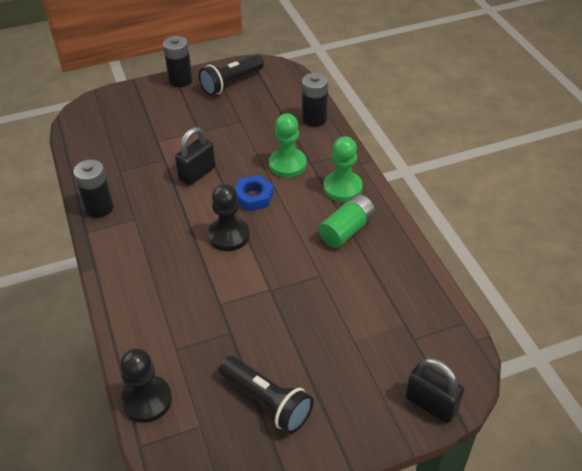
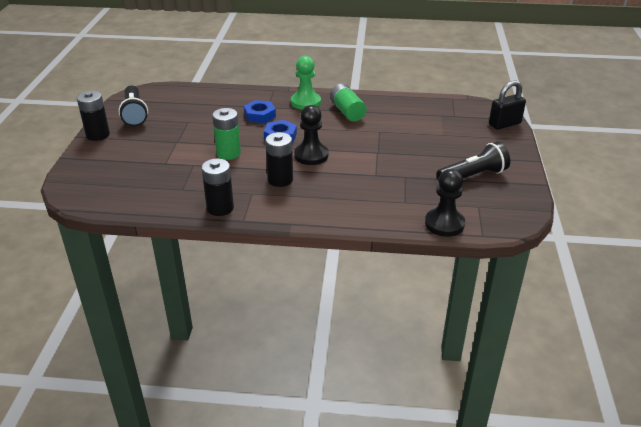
camera: 65 degrees left, 10 degrees down
(197, 173) = (228, 153): black padlock -> green battery
(287, 164) = (260, 115): green pawn -> blue nut
(314, 118) = (222, 93): black battery -> black battery (280, 179)

